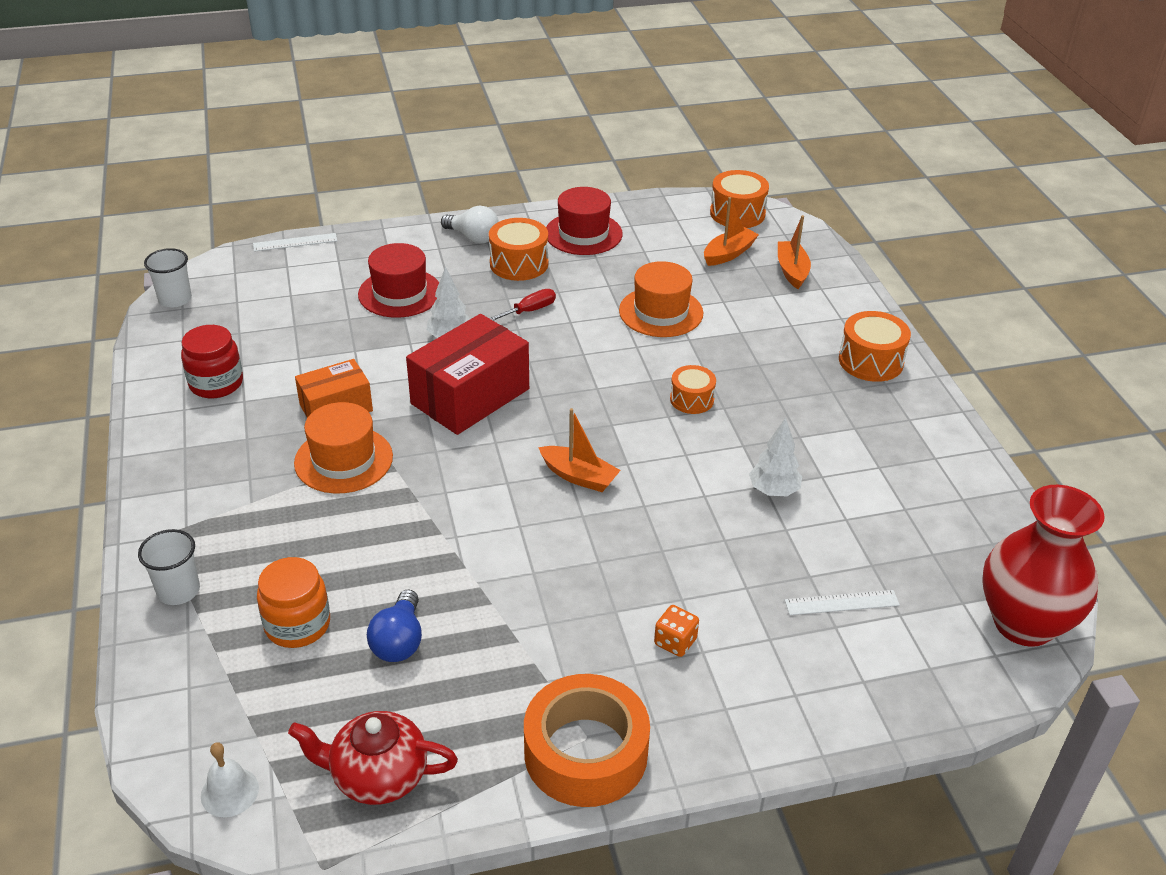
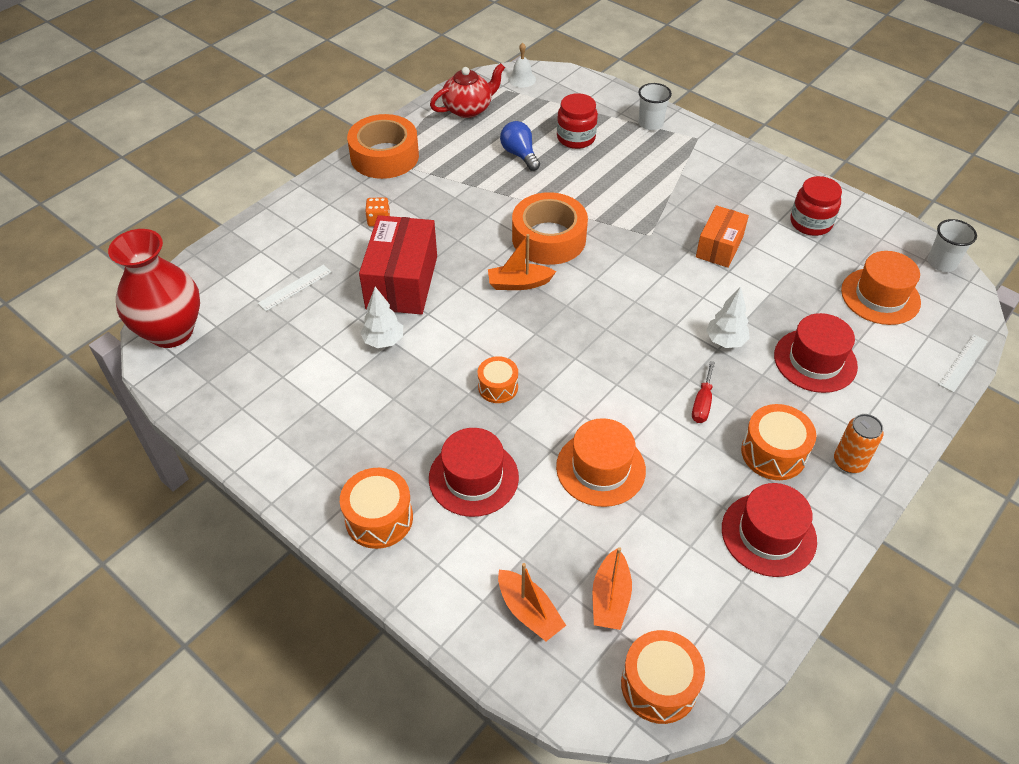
camera: 145 degrees right, 10 degrees up
(297, 625) = (576, 138): orange jar -> red jar
(343, 460) = (667, 219): orange hat -> orange hat (880, 296)
(470, 396) = (650, 301): red box -> red box (402, 282)
(473, 237) = (849, 462): white light bulb -> orange can
(494, 507) = (549, 238): none -> orange tape
(771, 351) = (473, 478): none -> red hat

